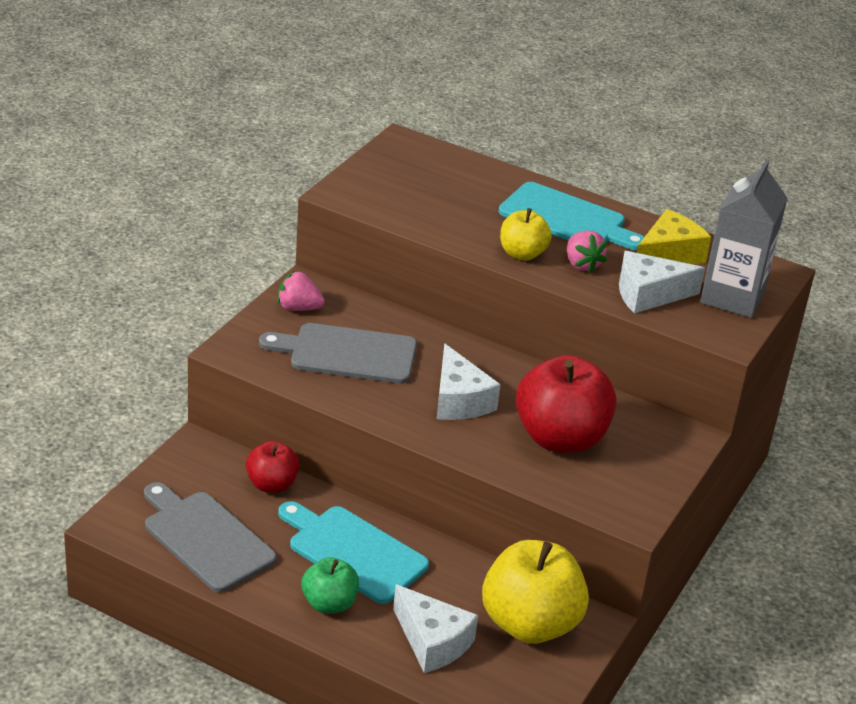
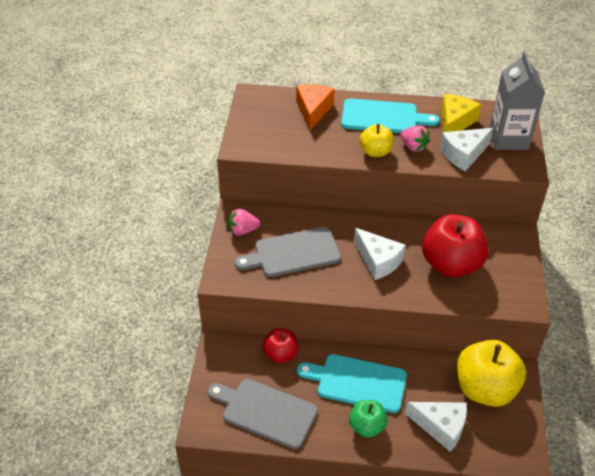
camera: 20 degrees left, 10 degrees up
(473, 183) = (313, 110): none -> orange cheese

